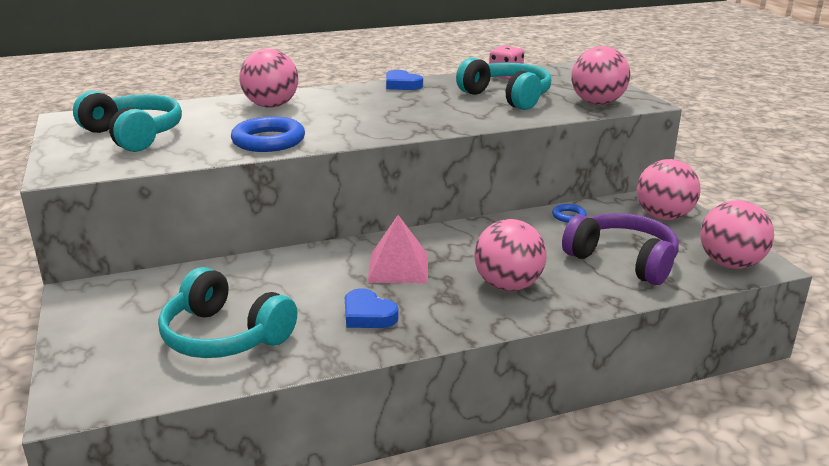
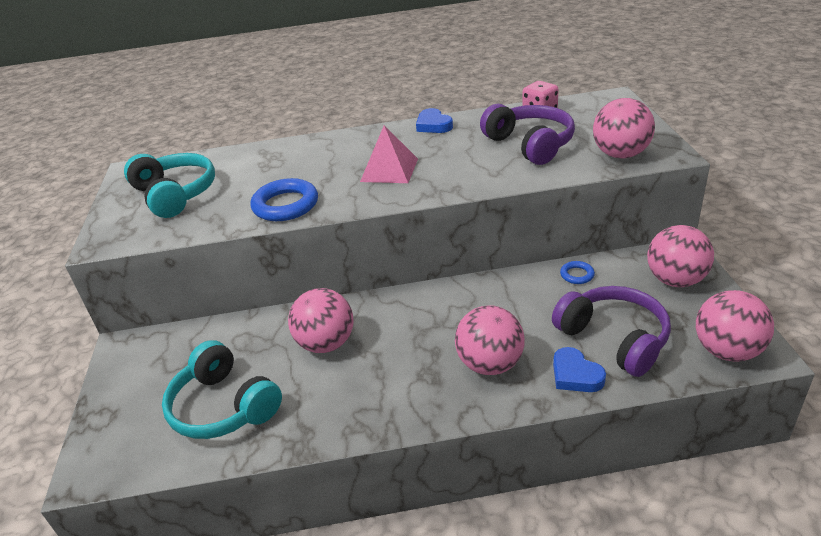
camera: 15 degrees right, 10 degrees up
(271, 106) = (304, 155): pink ball -> pink ball (326, 343)
(368, 315) = (351, 392): blue heart -> blue heart (575, 375)
(398, 267) = (394, 334): pink pyramid -> pink pyramid (389, 170)
(507, 97) = (530, 144): turquoise headphones -> purple headphones

